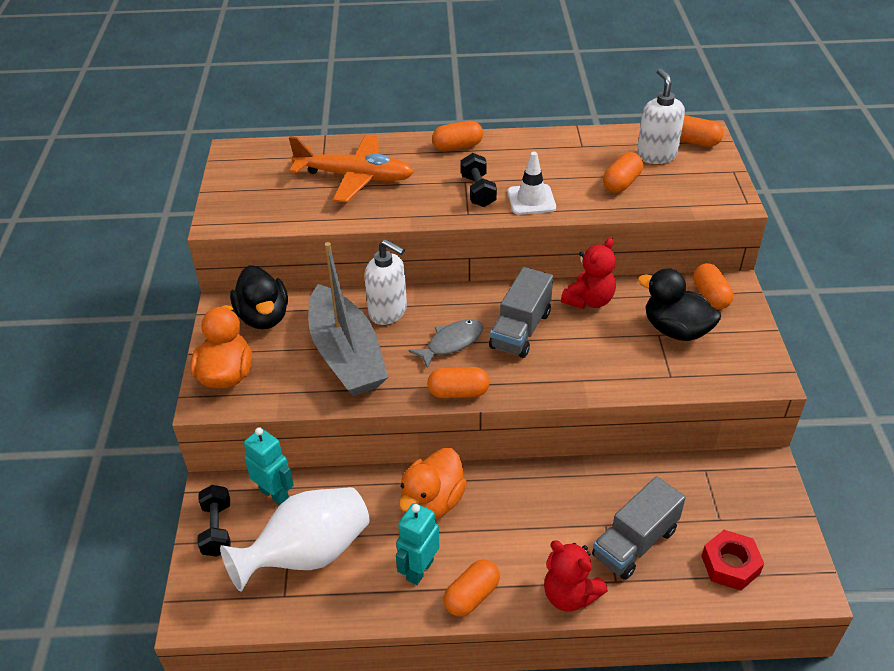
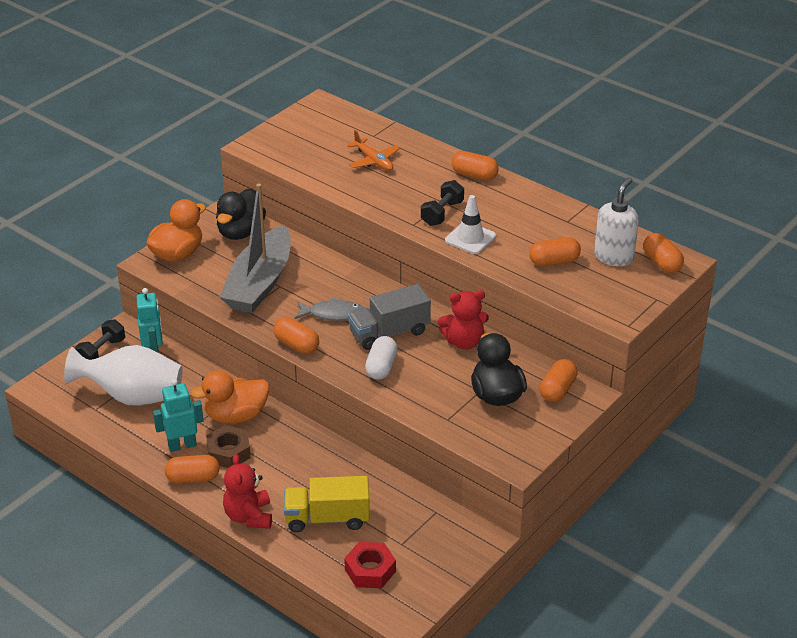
camera: 40 degrees right, 5 degrees down
(354, 177) = (373, 161): orange plane -> orange plane, size x0.57
(388, 312) = (320, 272): white soap dispenser -> none
(471, 544) = (228, 452): none -> brown nut
(557, 365) = (381, 367): none -> white capsule
(634, 543) = (327, 518): grey truck -> yellow truck

